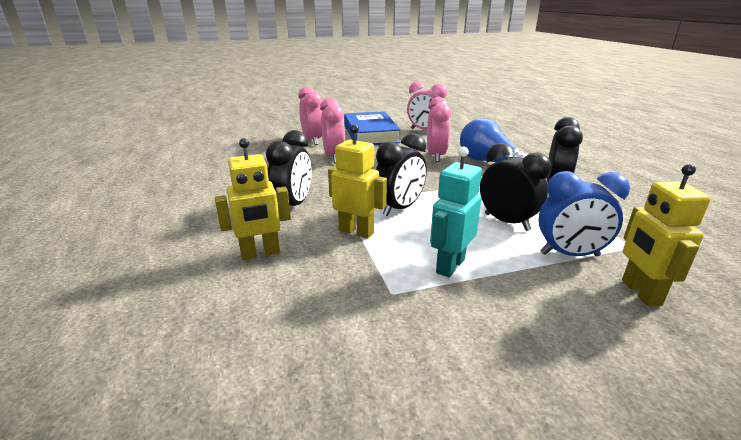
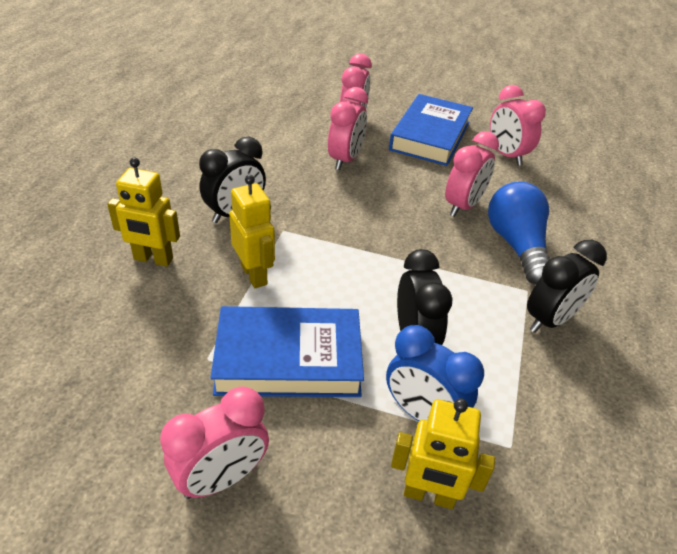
camera: 30 degrees right, 15 degrees up
(399, 208) = (327, 266): black clock -> none
(450, 266) = (288, 359): turquoise robot -> blue book
(515, 361) = (221, 478): none -> pink clock
(640, 292) = (429, 495): yellow robot -> yellow robot turned 105 degrees counterclockwise

